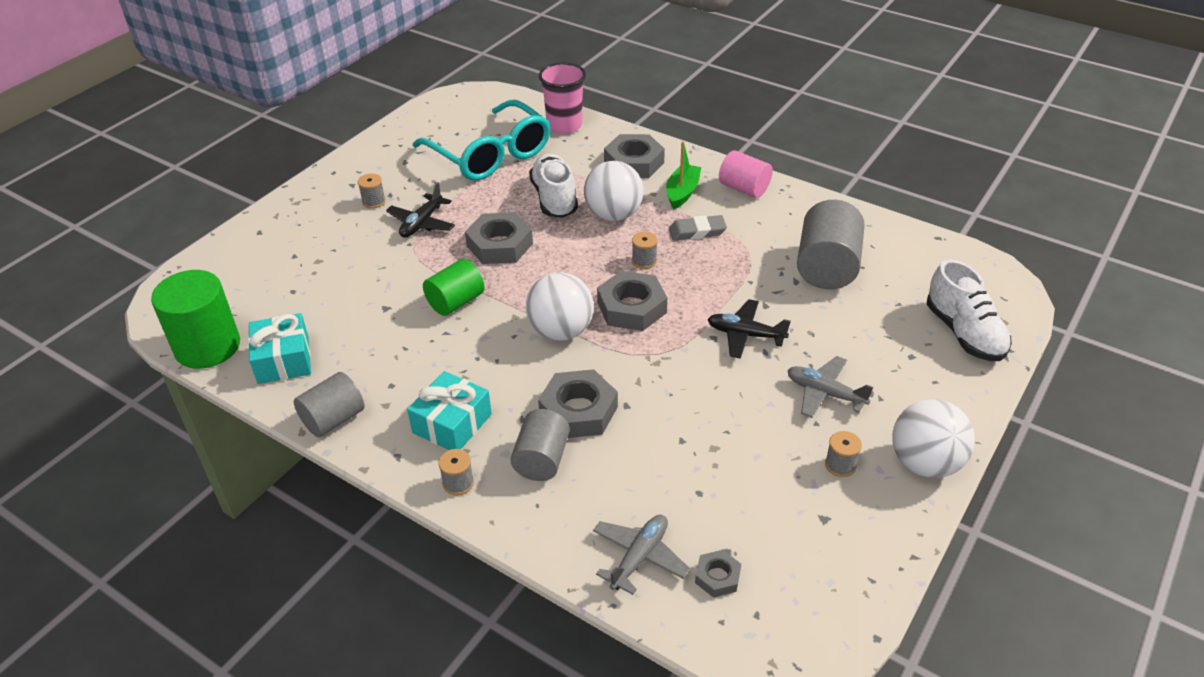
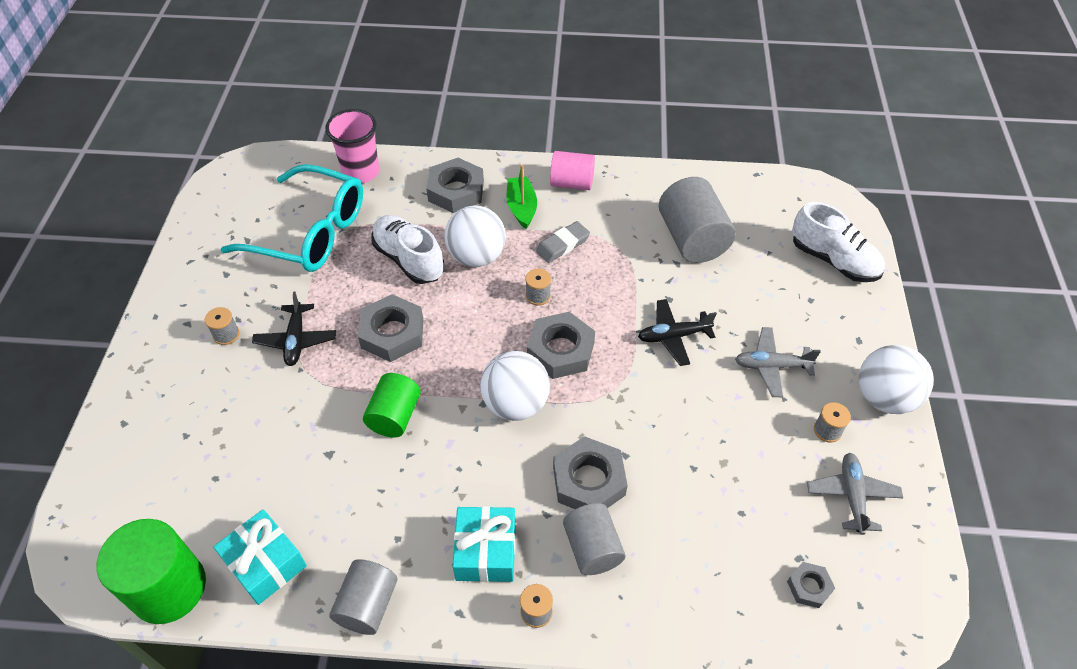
camera: 30 degrees left, 10 degrees up
(639, 557) = (738, 602): grey plane -> grey plane (852, 496)

